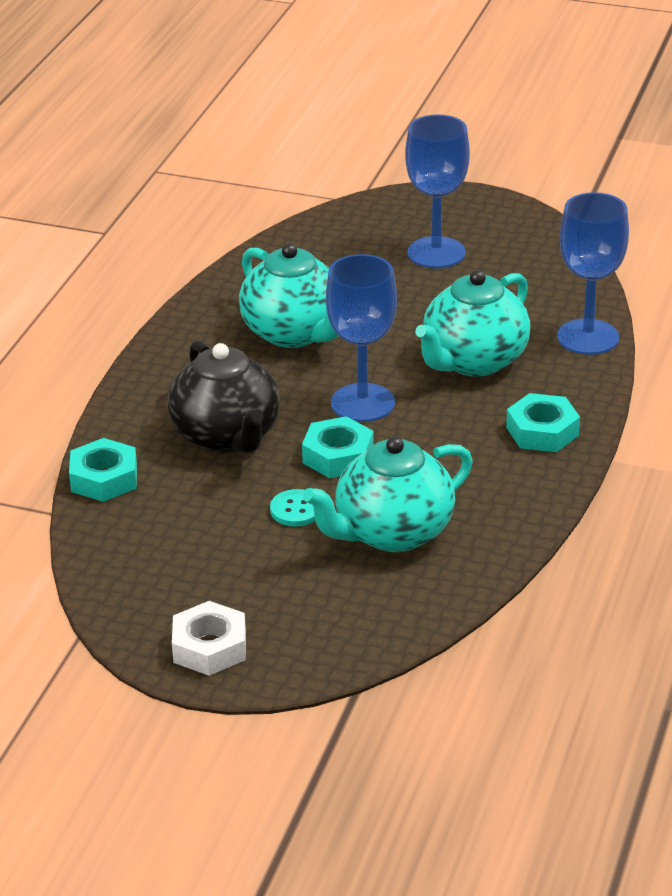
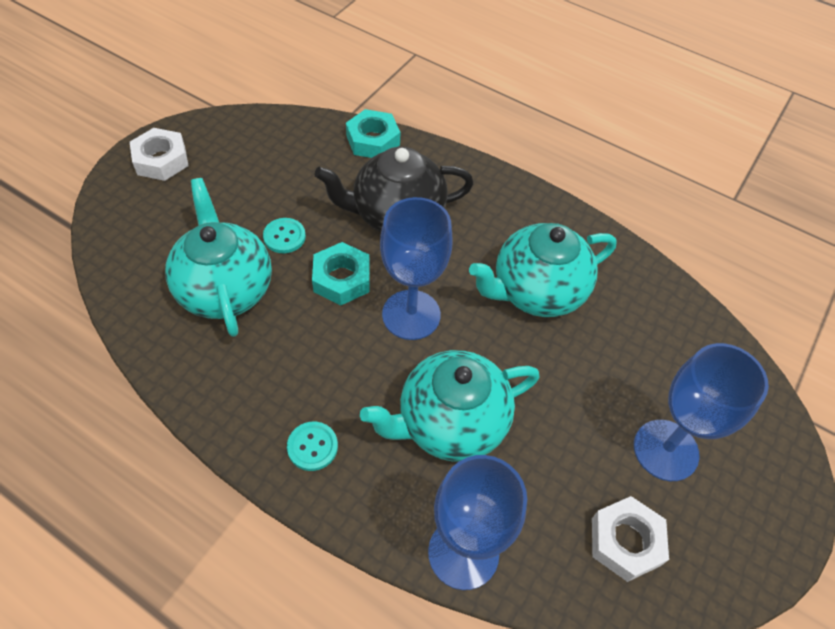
camera: 100 degrees right, 20 degrees up
(473, 361) = (450, 423): turquoise teapot -> turquoise teapot turned 75 degrees counterclockwise
(530, 266) = (625, 541): none -> white nut
(542, 431) = (312, 447): turquoise nut -> turquoise button

